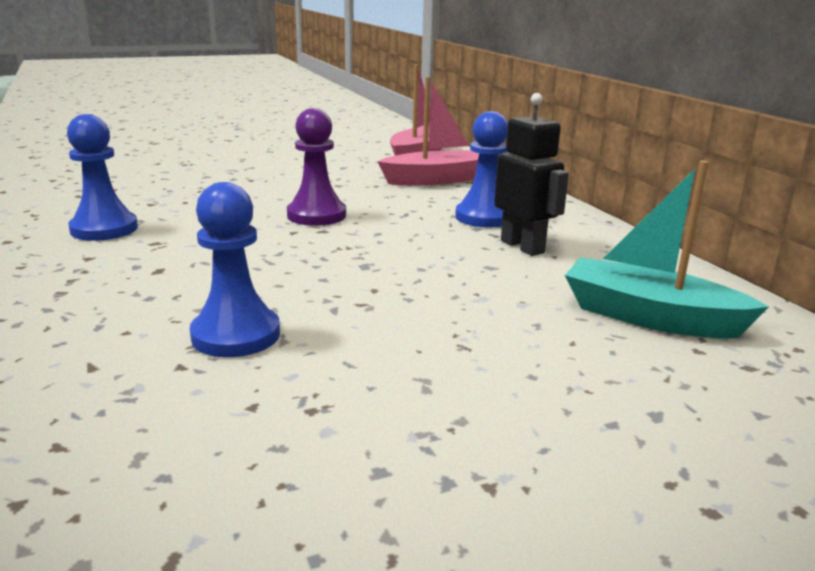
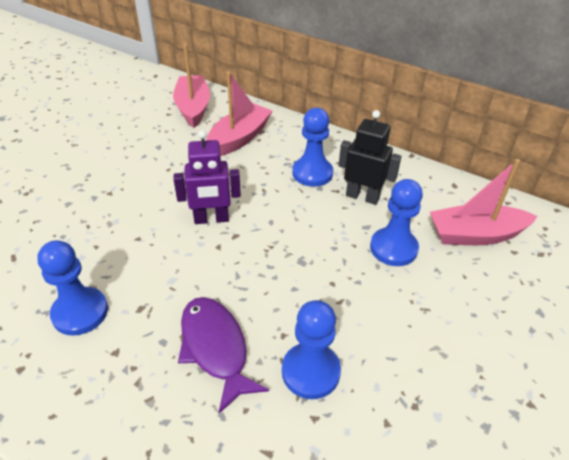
camera: 35 degrees left, 20 degrees up
(173, 285) = (215, 348): none -> purple fish
(316, 215) = (211, 219): purple pawn -> purple robot
(500, 291) = (393, 248): none -> blue pawn
(650, 317) = (475, 235): turquoise boat -> pink boat

